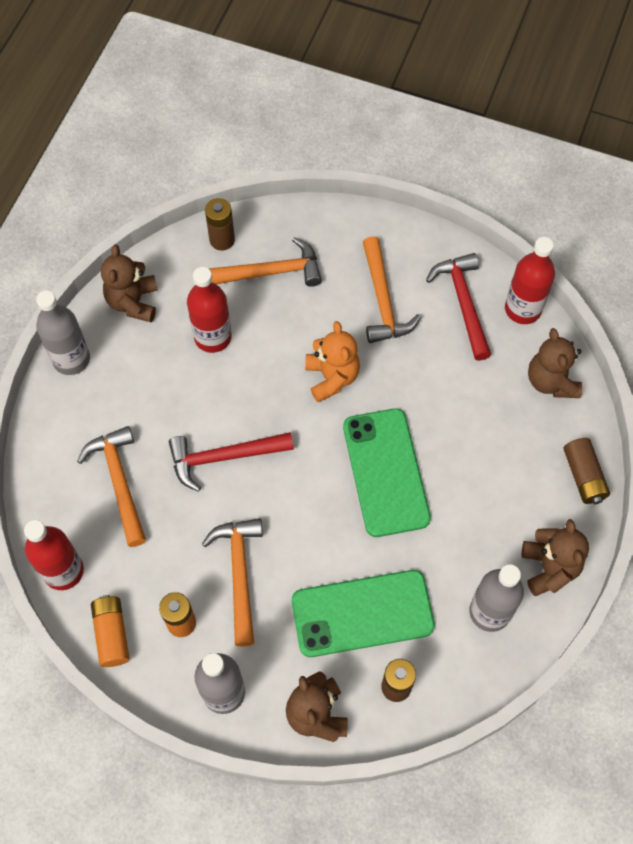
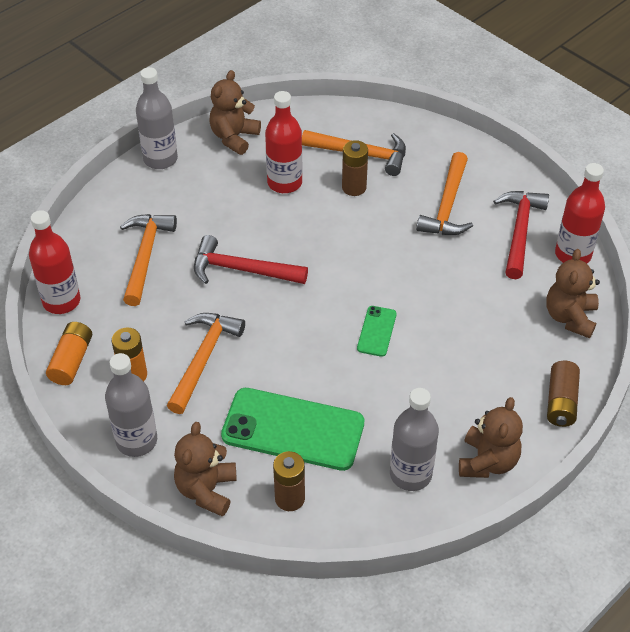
camera: 25 degrees right, 15 degrees down
(222, 240) = (333, 119): brown battery -> brown battery (354, 187)
(332, 377) = (369, 245): orange teddy bear -> none
(386, 472) = (377, 331): green phone -> green phone, size x0.47

